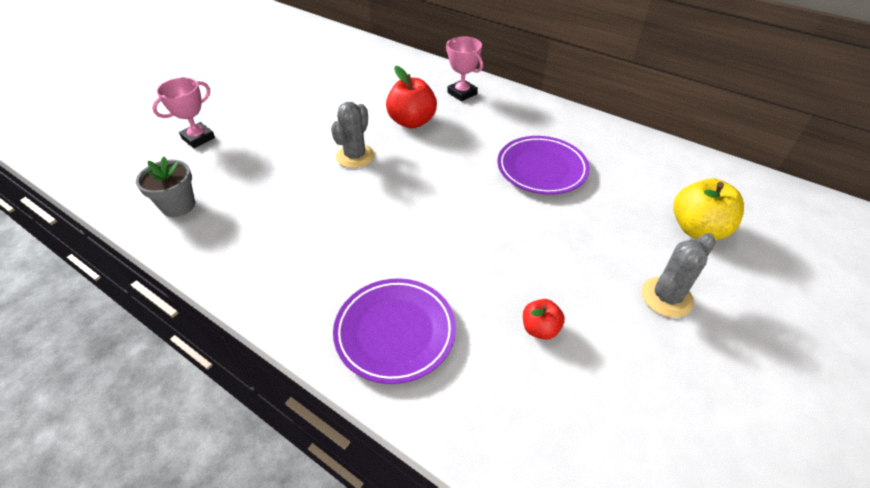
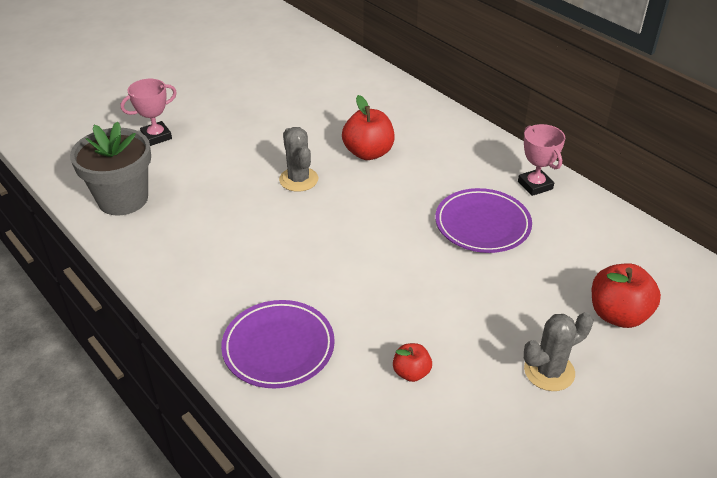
camera: 15 degrees right, 5 degrees down
(178, 206) = (123, 199): grey flower pot -> grey flower pot, size x1.63
(355, 156) = (298, 179): grey cactus -> grey cactus turned 60 degrees counterclockwise
(462, 93) = (433, 130): pink trophy -> pink trophy (535, 185)
(697, 229) = (618, 314): yellow apple -> red apple

